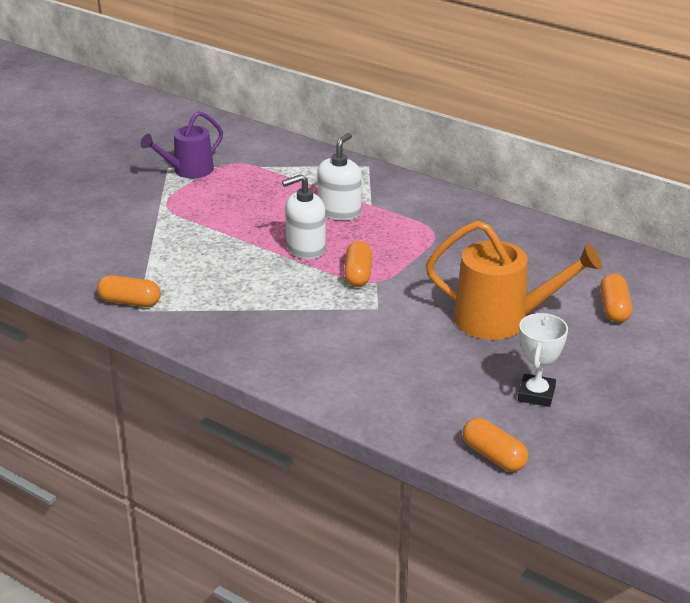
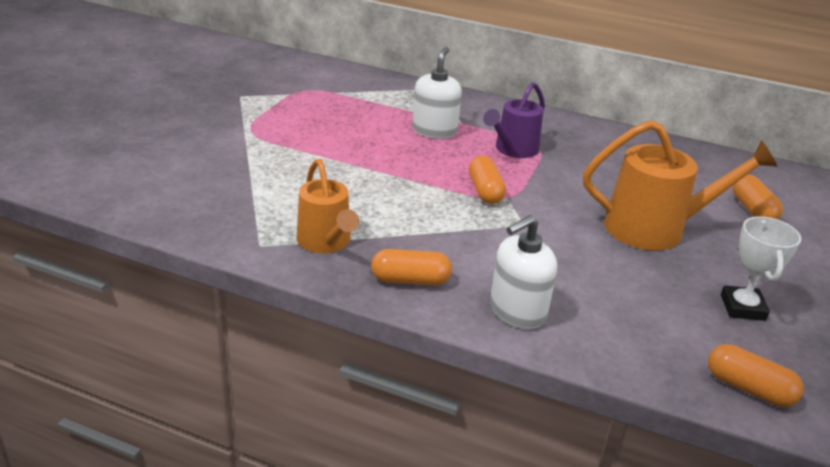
camera: 15 degrees left, 0 degrees up
(130, 302) = (246, 237): orange capsule -> orange capsule (410, 280)
(188, 171) = (262, 98): purple watering can -> purple watering can (513, 150)
(194, 311) = (326, 242): none -> orange watering can
(305, 248) = (418, 168): white soap dispenser -> white soap dispenser (517, 311)

